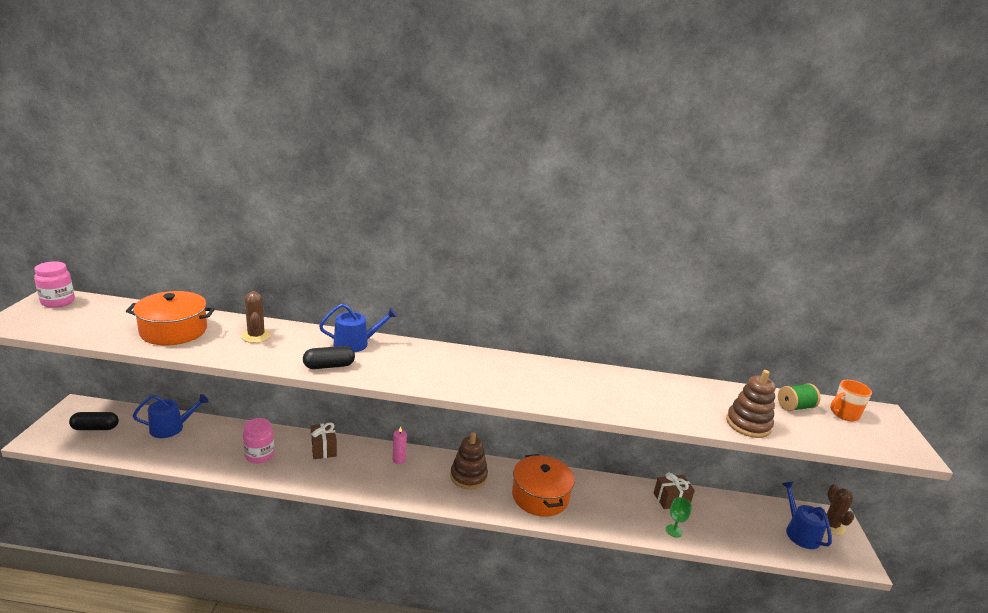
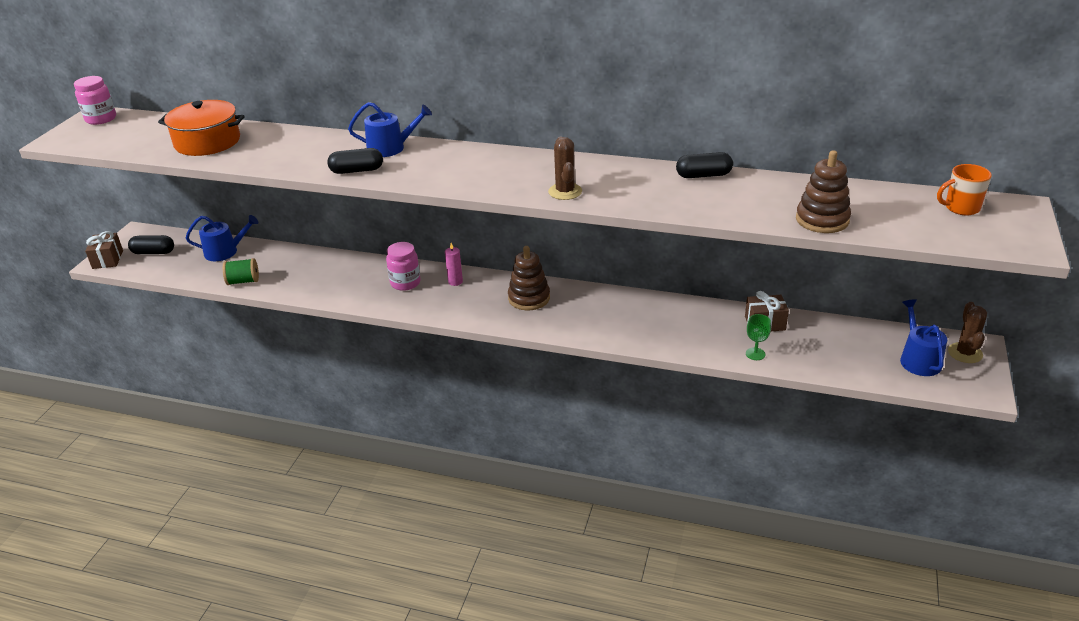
camera: 15 degrees right, 10 degrees up
(256, 336) = (288, 144): brown cactus -> brown cactus (565, 192)
(259, 455) = (310, 277): pink jar -> pink jar (405, 283)
(323, 448) = (376, 271): brown gift -> brown gift (108, 259)
(540, 496) = (606, 318): orange pot -> none
(635, 379) = (703, 175): none -> black capsule
(795, 407) = (897, 201): green spool -> green spool (243, 281)

